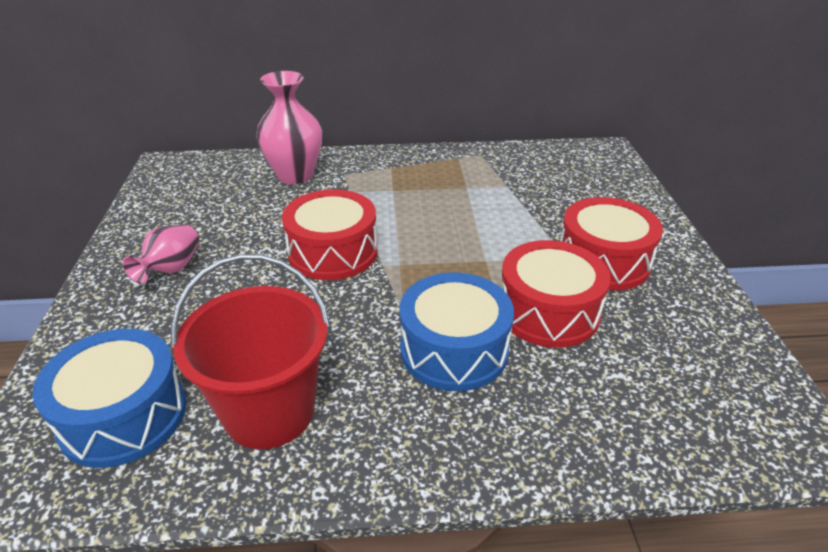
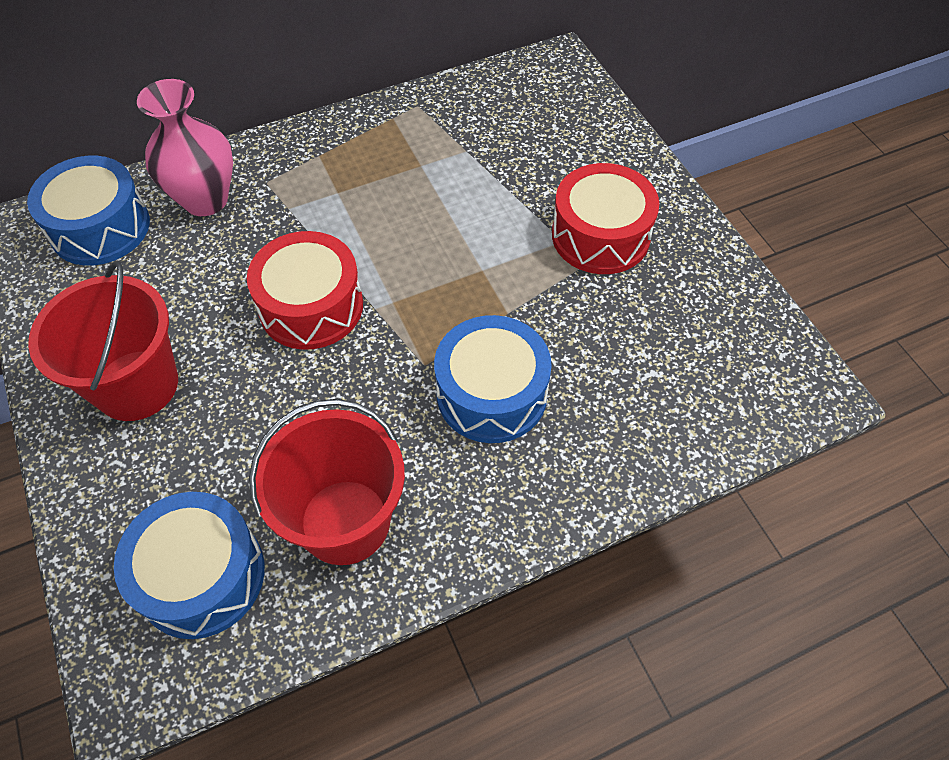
camera: 20 degrees left, 20 degrees up
(171, 269) = (136, 385): pink vase -> red bucket
(214, 175) = (100, 227): none -> blue drum
(548, 311) = (566, 319): red drum -> none

